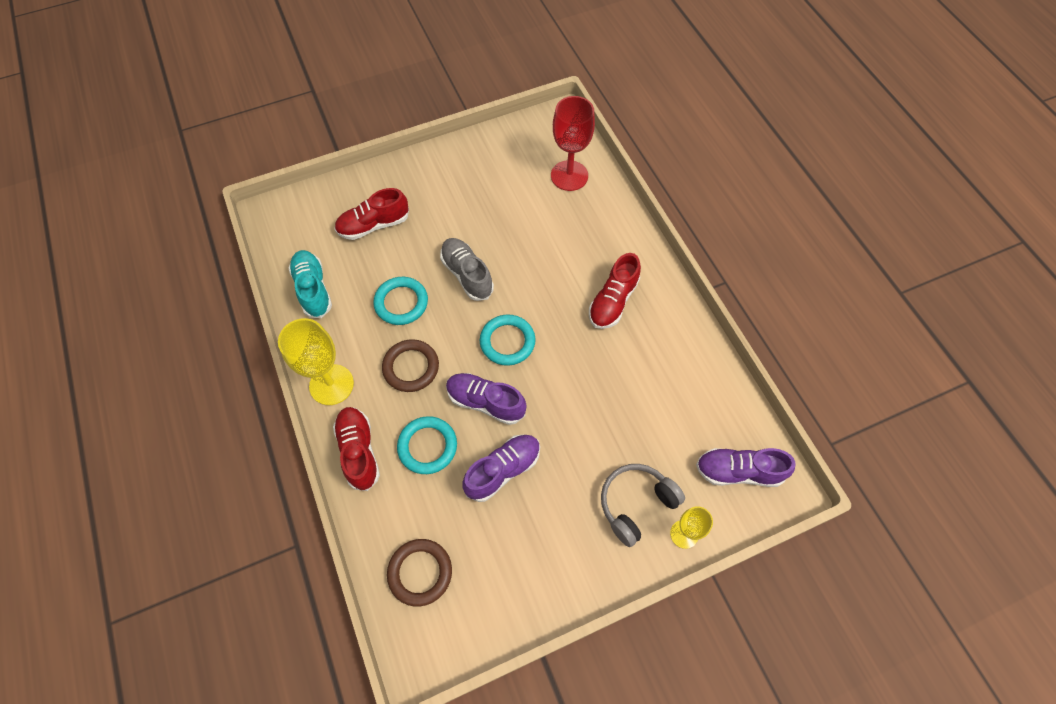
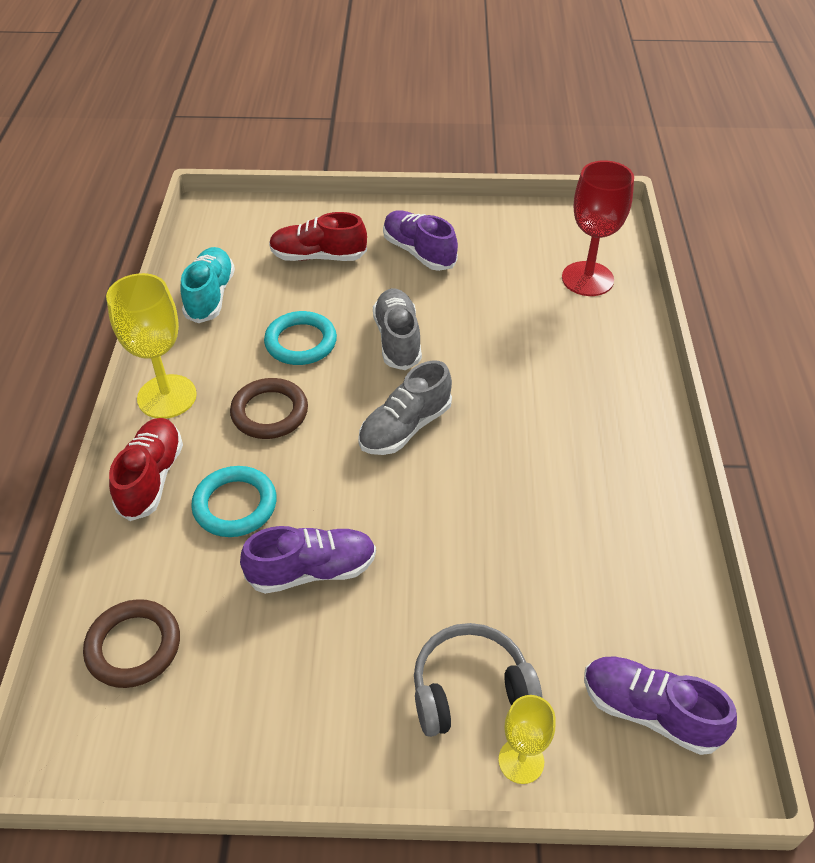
camera: 25 degrees right, 15 degrees down
(485, 402) = (337, 484): purple shoe -> purple shoe (419, 252)
(507, 342) = (405, 427): turquoise ring -> grey shoe
(613, 301) = (571, 431): red shoe -> none

